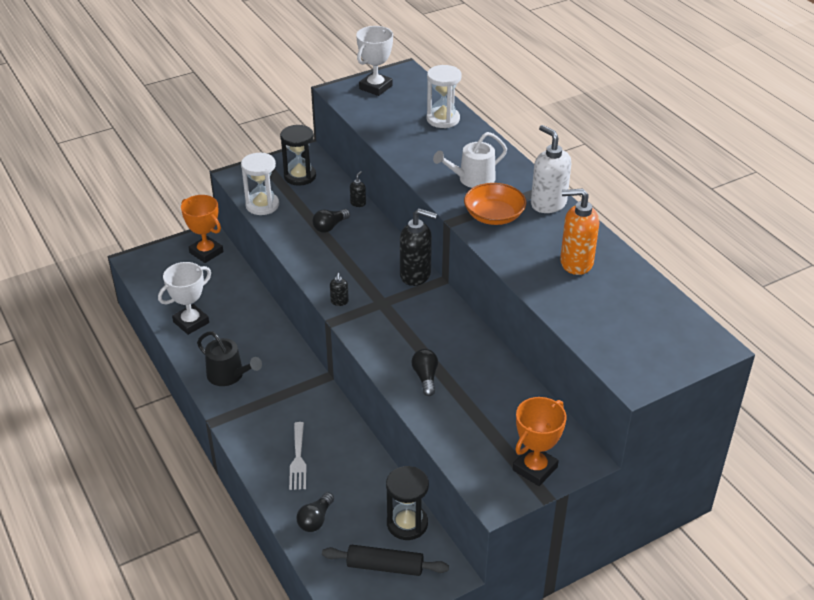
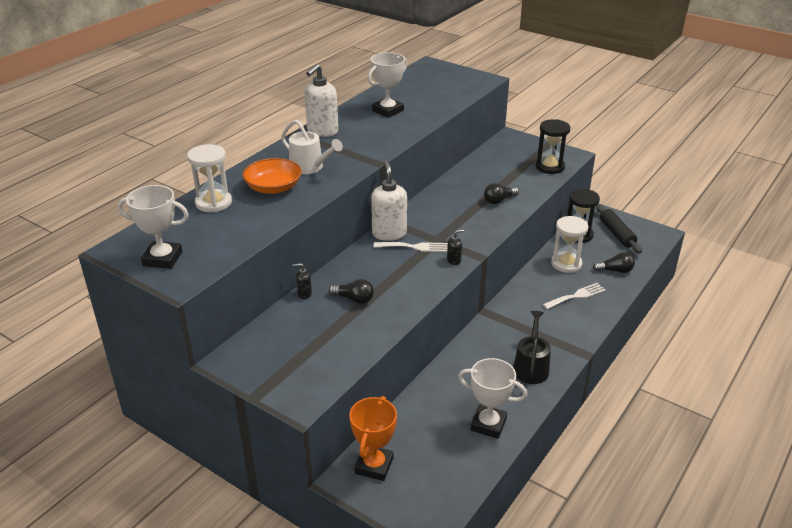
camera: 115 degrees left, 5 degrees down
(262, 205) = (347, 357): white hourglass -> white hourglass (566, 264)
(300, 176) = (277, 350): black hourglass -> black hourglass (550, 167)
(380, 284) = (414, 247): none -> white fork
(415, 275) = (389, 233): black soap dispenser -> white soap dispenser
(494, 216) = (356, 148): orange bowl -> orange bowl (273, 187)
(535, 468) = (535, 148): orange trophy -> none
(576, 263) = (388, 111): orange soap dispenser -> white trophy

